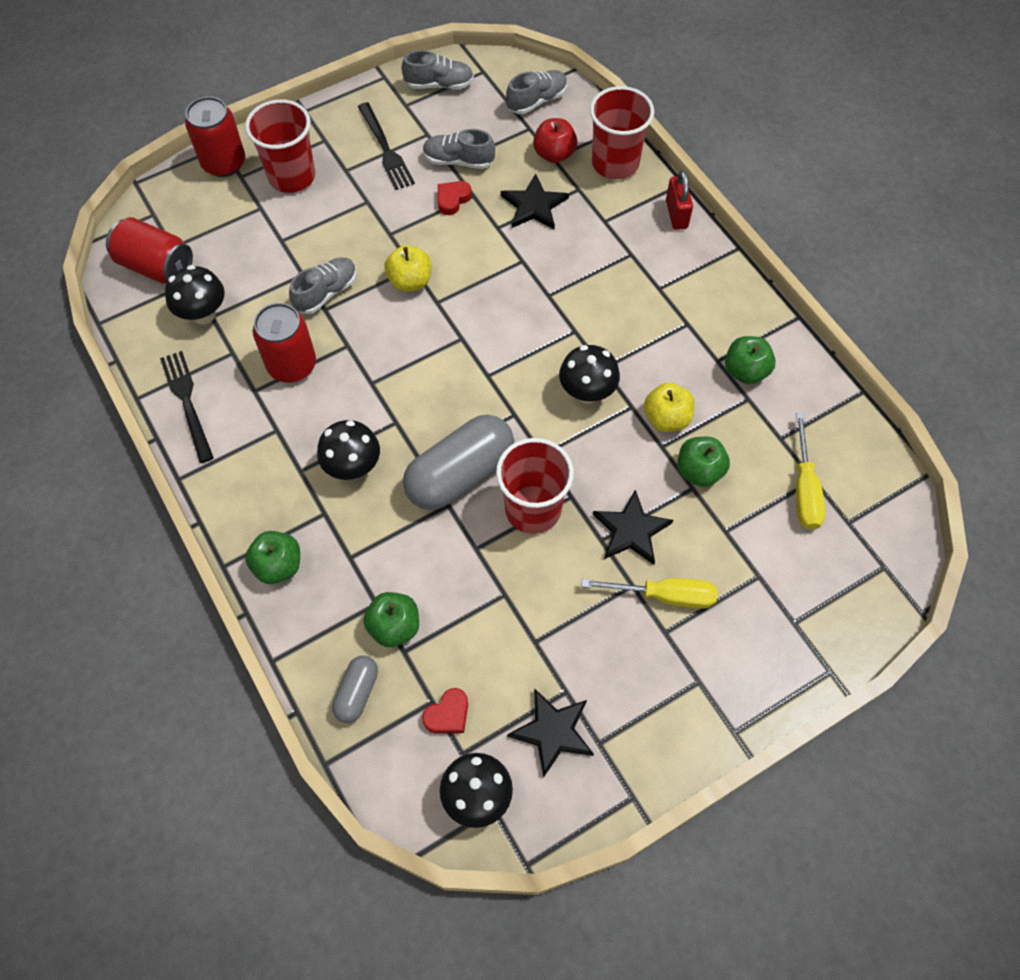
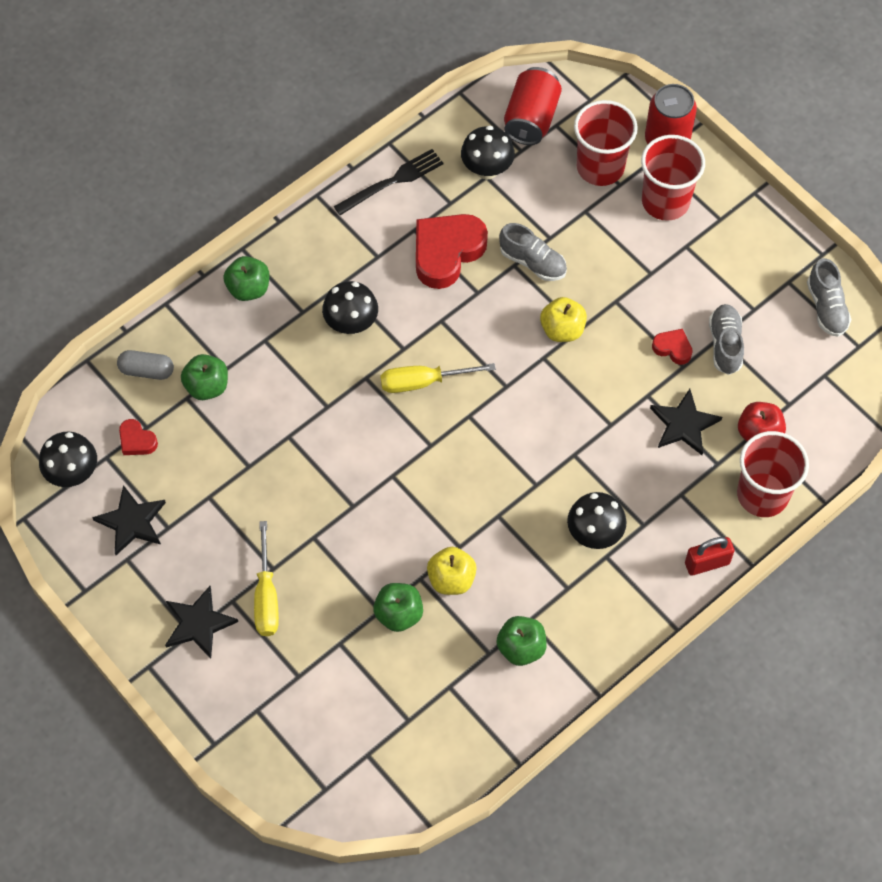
camera: 80 degrees right, 0 degrees up
(292, 365) = (447, 252): red can -> red heart
(385, 149) = (722, 275): black fork -> none
(460, 474) = (359, 411): grey capsule -> none
(533, 509) = (334, 476): red cup -> red cup (600, 167)
(537, 101) = (830, 405): grey shoe -> none
(587, 392) = (467, 505): black mushroom -> black mushroom (594, 534)
(631, 530) = (326, 561): black star -> black star (198, 623)
(804, 489) = (395, 712): yellow screwdriver -> yellow screwdriver (423, 382)

